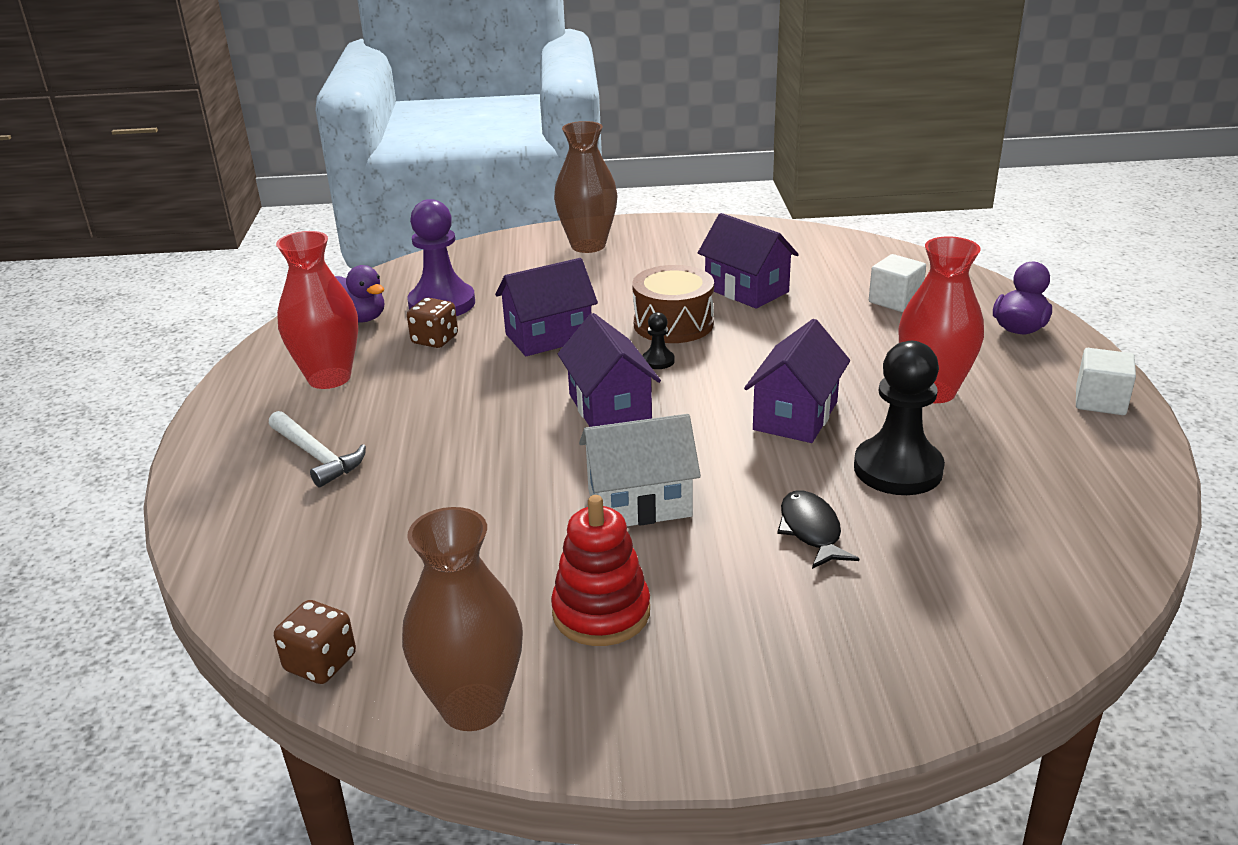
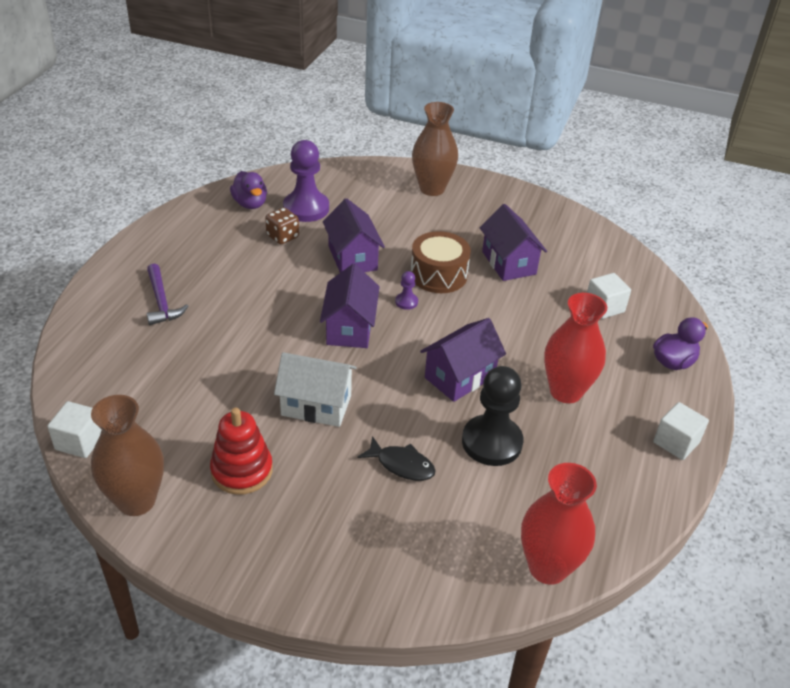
camera: 20 degrees right, 10 degrees up
(317, 456) = (161, 302): white hammer -> purple hammer
(320, 663) = (80, 441): brown dice -> white cube
(329, 378) = (203, 245): red vase -> red vase (547, 567)
(548, 336) = (352, 258): purple house -> purple house turned 75 degrees clockwise
(658, 361) = (406, 302): black pawn -> purple pawn
(811, 530) = (402, 465): black fish -> black fish turned 105 degrees clockwise

